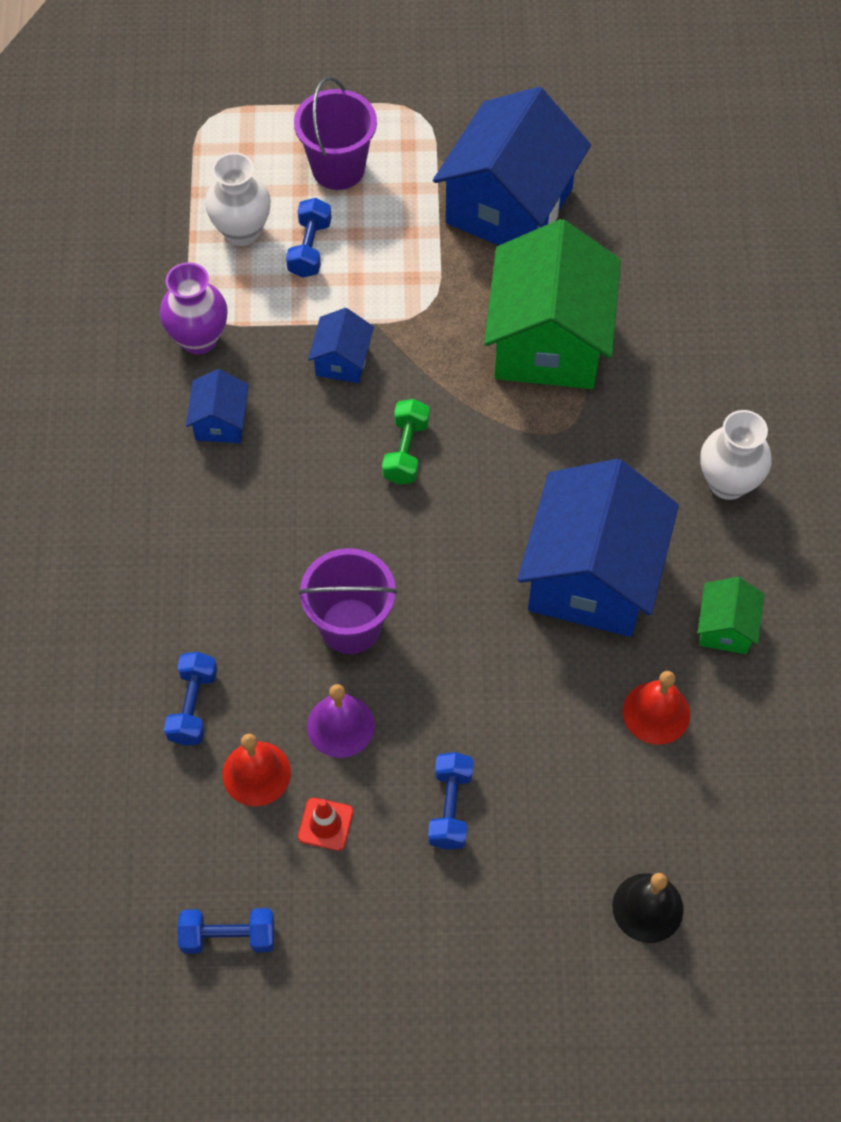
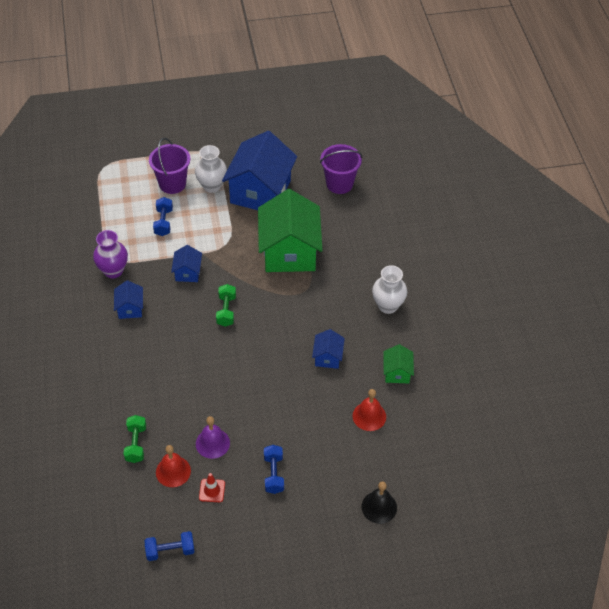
camera: 10 degrees left, 10 degrees down
(193, 706) = (136, 444): blue dumbbell -> green dumbbell
(242, 231) = (128, 218): white vase -> white vase (212, 186)
(350, 626) = (210, 396): purple bucket -> purple bucket (339, 184)
(592, 576) = (328, 357): blue house -> blue house, size x0.45

